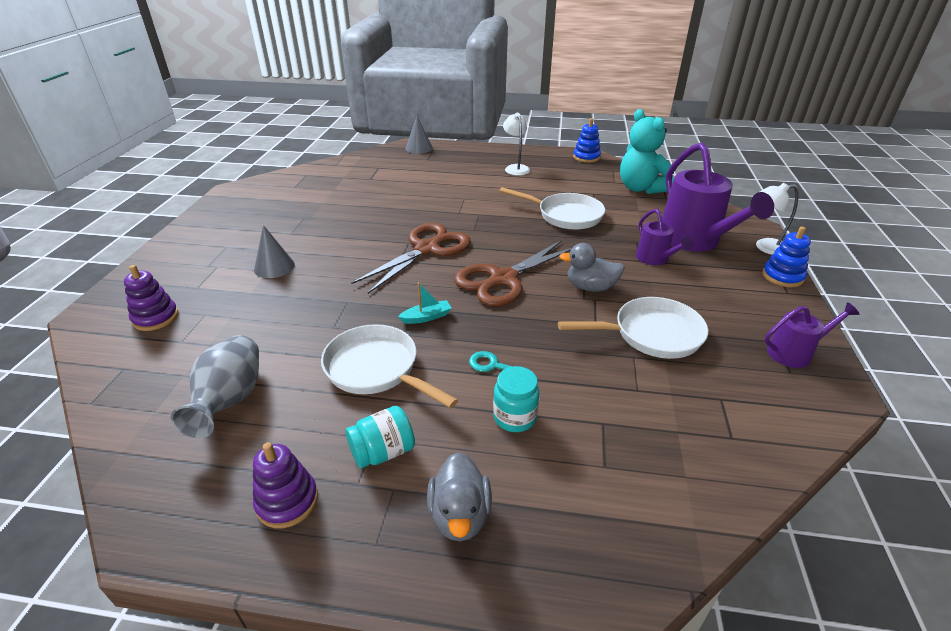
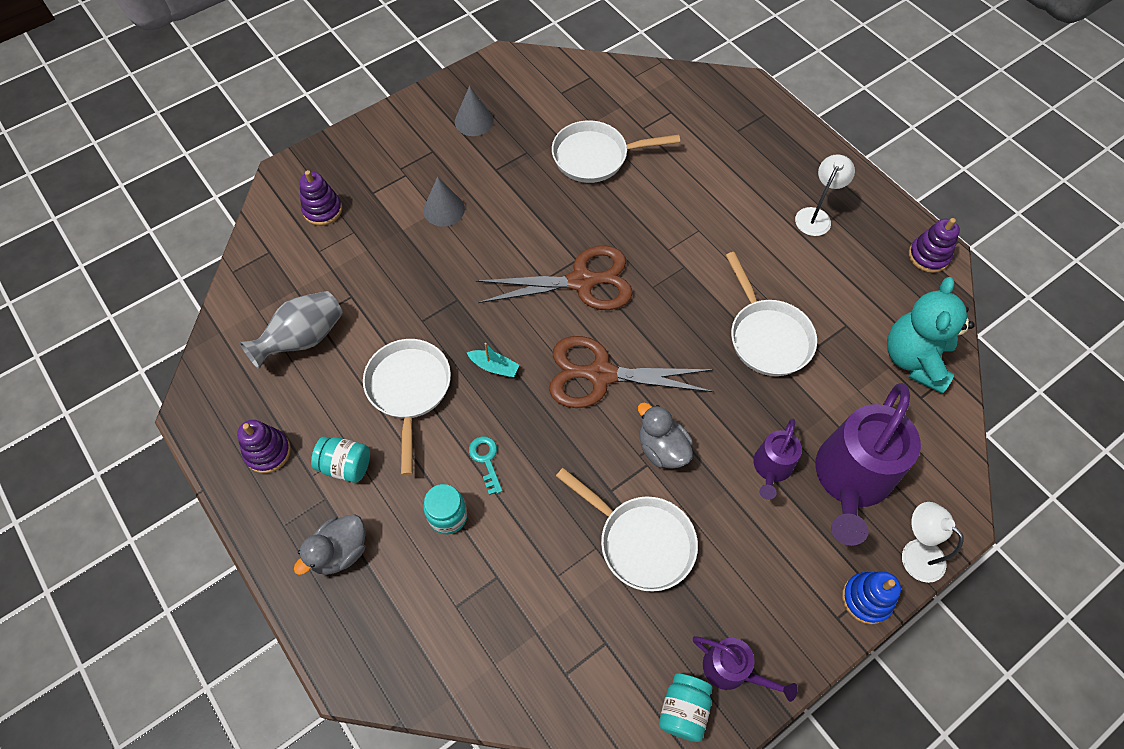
camera: 45 degrees right, 25 degrees up
(356, 200) = (595, 157): none -> white pan
(419, 148) = (751, 101): grey cone -> grey cone (474, 121)
(586, 157) = (928, 256): blue stacking toy -> purple stacking toy
(812, 393) = (683, 710): none -> turquoise jar

